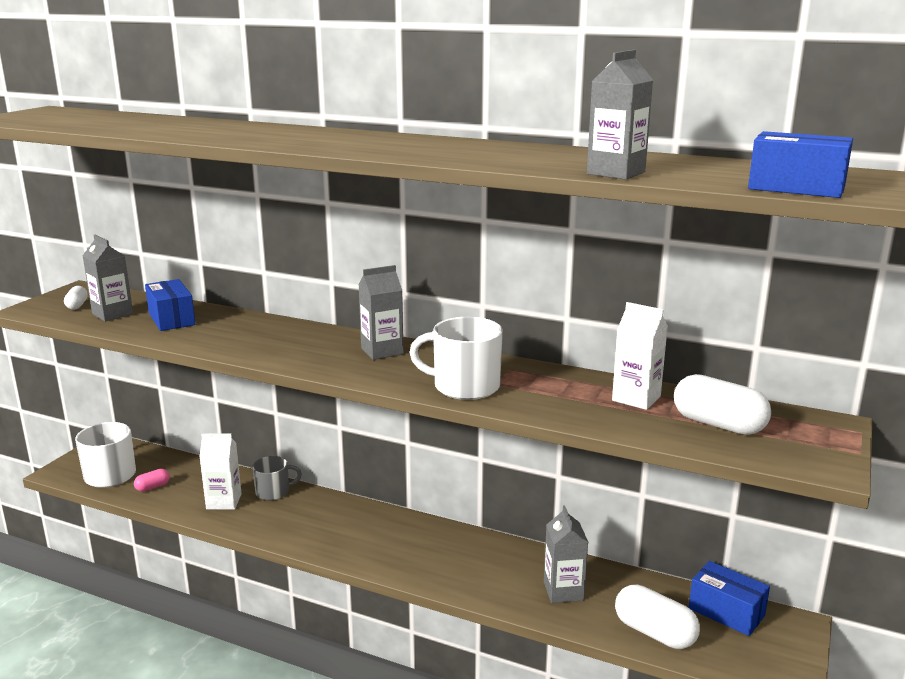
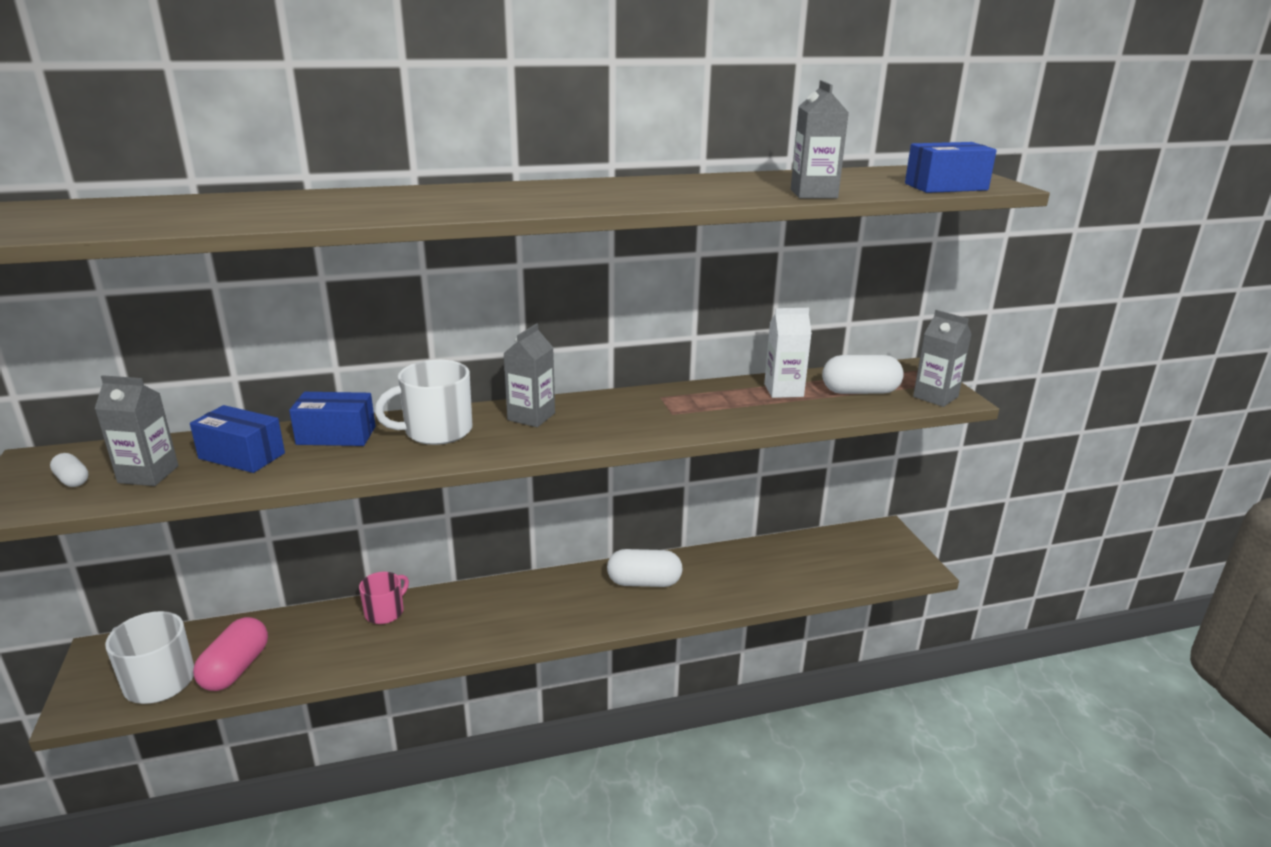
camera: 40 degrees left, 5 degrees up
(153, 487) = (235, 669): pink capsule -> pink capsule, size x1.95
(224, 501) = (343, 645): white carton -> none
(273, 492) = (385, 612): grey mug -> pink mug
(464, 386) = (653, 424): white mug -> white mug (436, 431)
(563, 591) = (731, 578): grey carton -> grey carton (935, 397)
(654, 633) = (819, 578): white capsule -> white capsule (644, 582)
(726, 612) = (842, 541): blue box -> blue box (336, 435)

